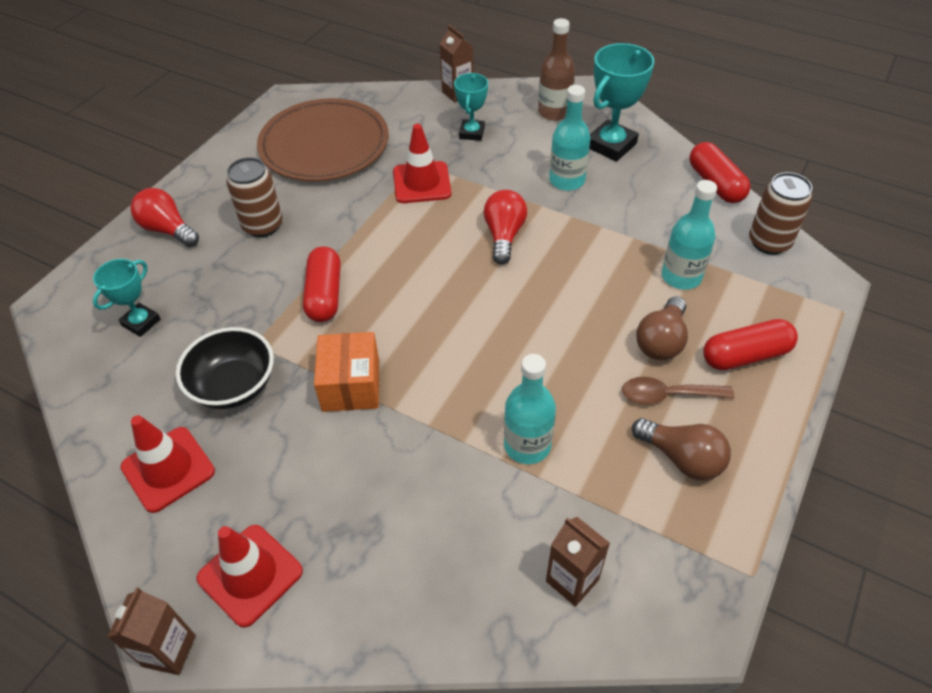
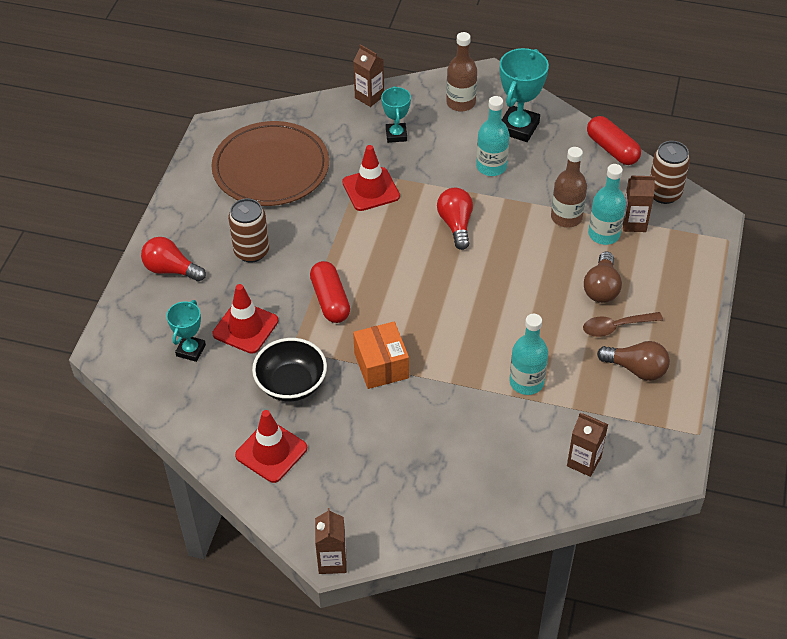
camera: 15 degrees left, 0 degrees up
(250, 575) = (365, 505): red traffic cone -> red traffic cone (245, 327)
(639, 249) = (566, 217): none -> brown bottle
(722, 270) = (634, 223): none -> brown carton
(745, 355) = (664, 287): red capsule -> none

